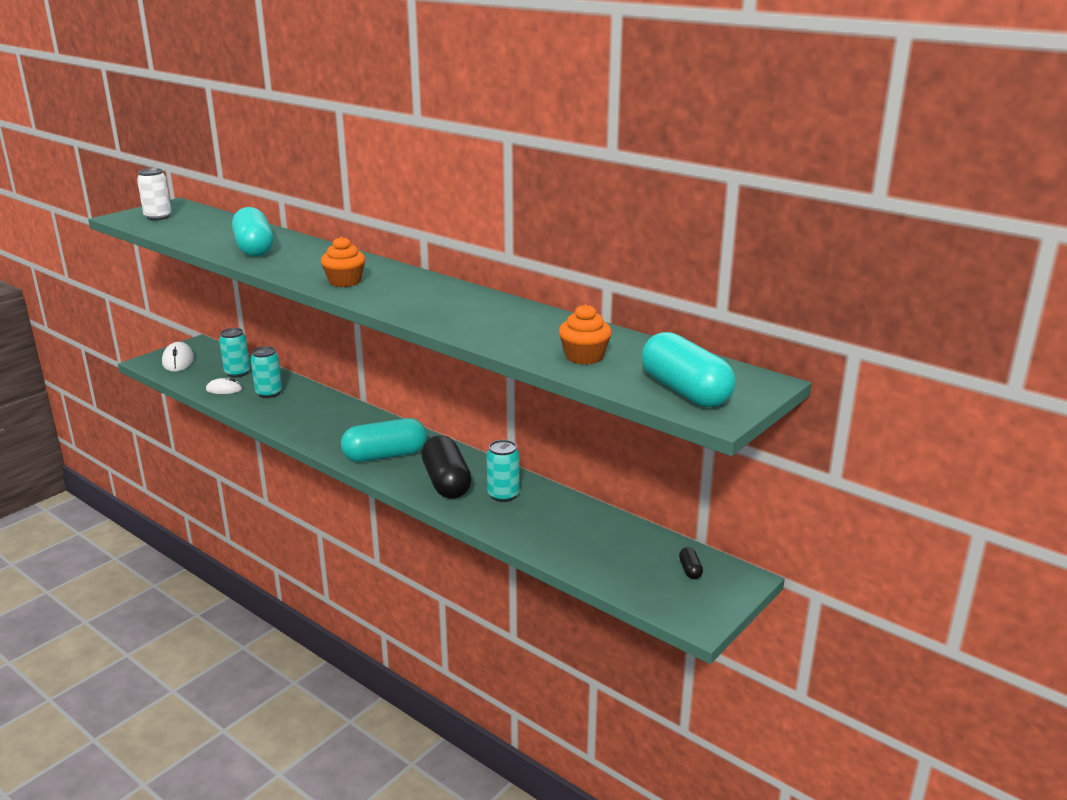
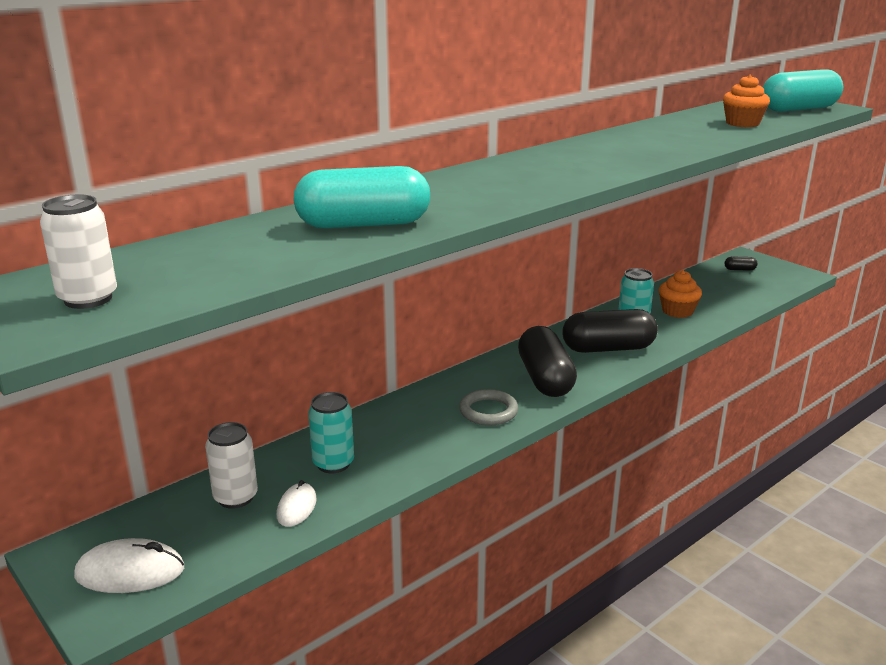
camera: 80 degrees left, 0 degrees up
(237, 373) = (235, 497): turquoise can -> white can
(333, 436) = (488, 411): none -> grey ring
(345, 281) = (535, 182): orange cupcake -> orange cupcake (677, 311)
(385, 455) = (545, 379): turquoise capsule -> black capsule

